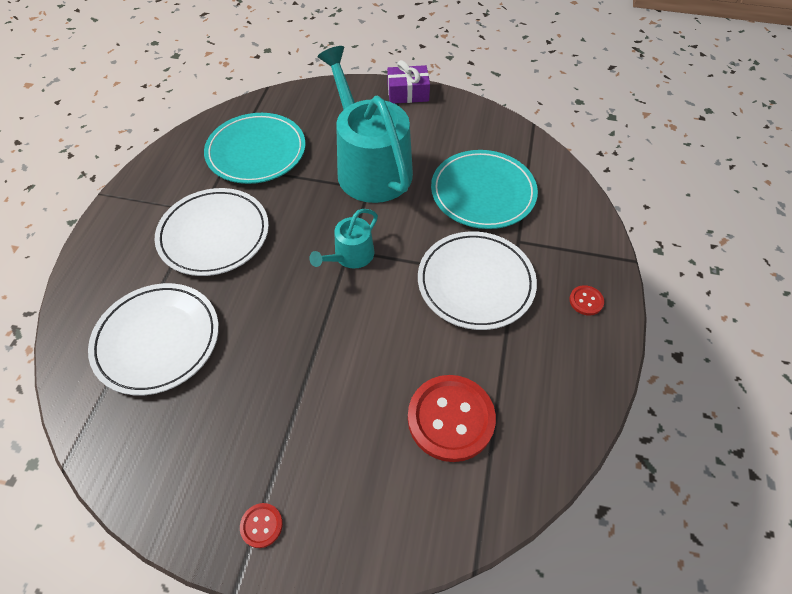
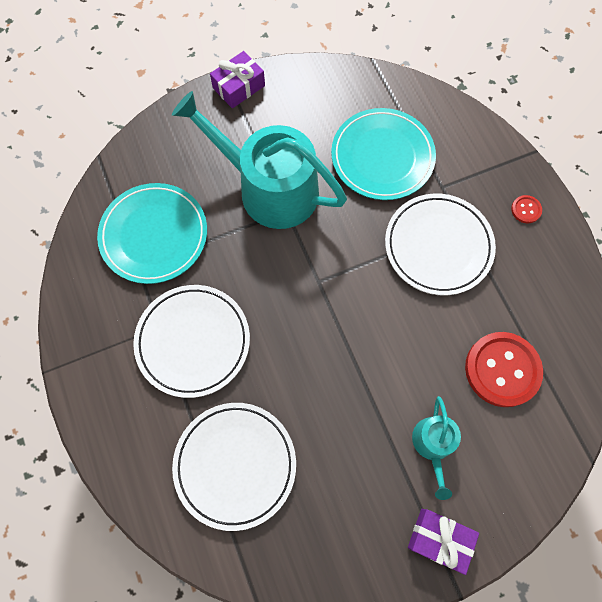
camera: 35 degrees left, 15 degrees up
(261, 525) = (439, 539): red button -> purple gift
(350, 256) = (325, 285): turquoise watering can -> turquoise watering can (433, 445)

